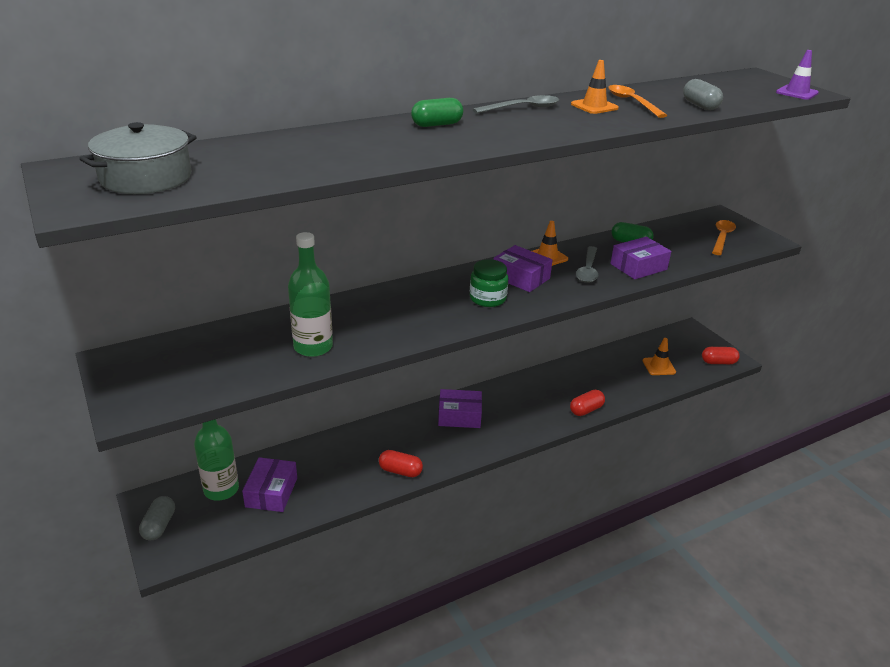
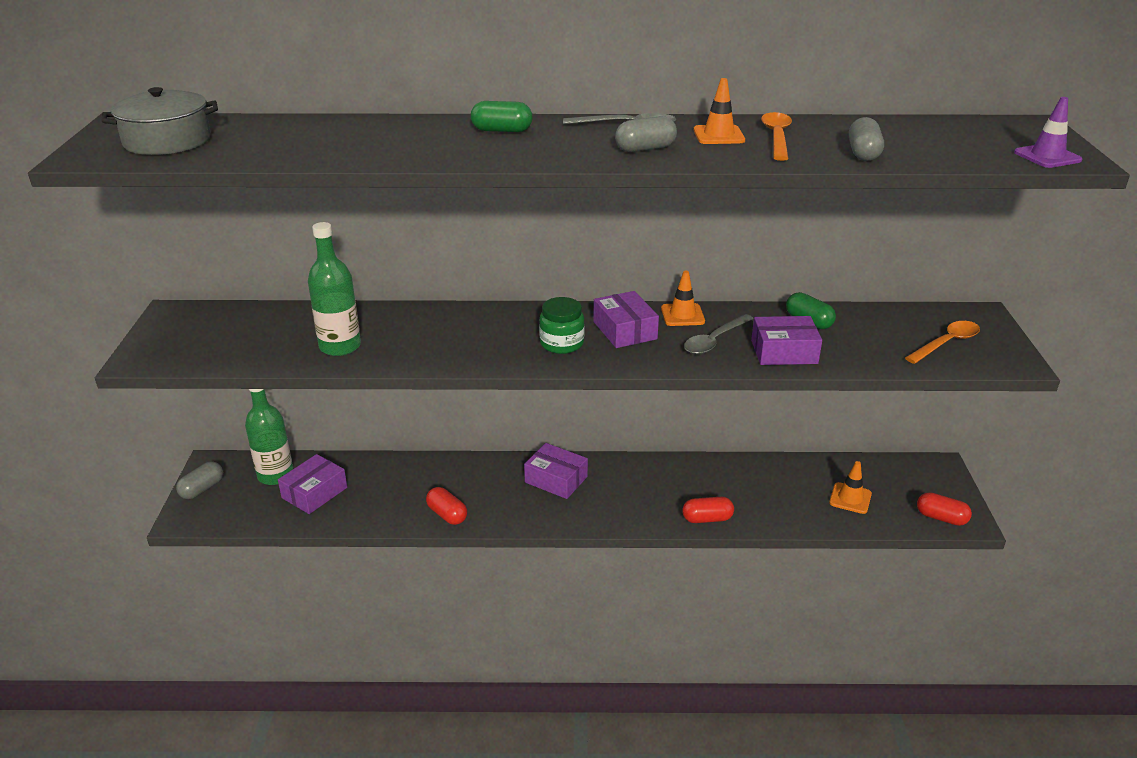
camera: 30 degrees right, 0 degrees up
(563, 123) = (645, 149): none -> grey capsule

